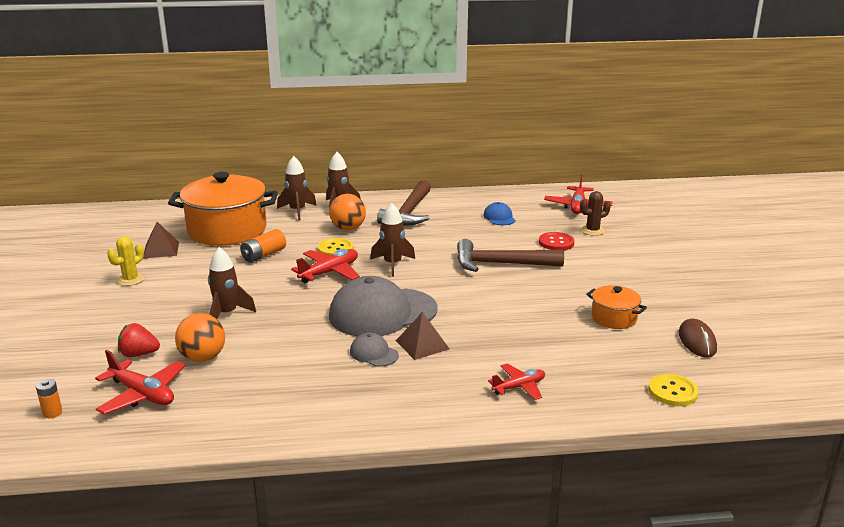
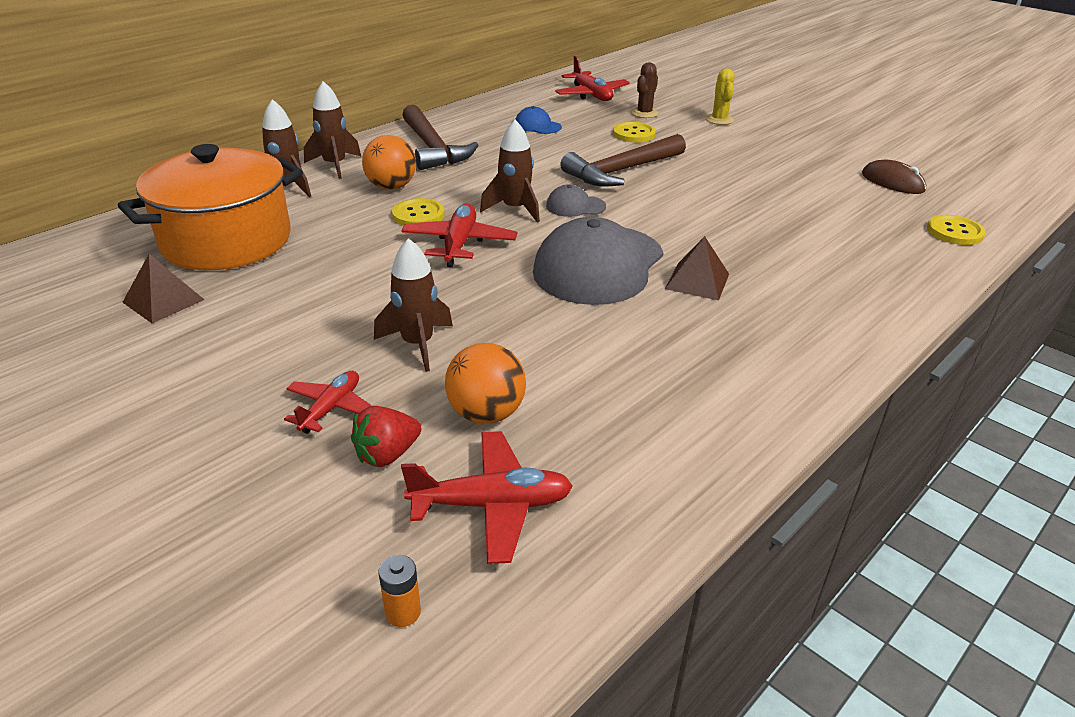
camera: 40 degrees left, 10 degrees up
(130, 280) = (185, 360): yellow cactus -> yellow cactus (719, 119)
(264, 255) = (337, 254): orange battery -> none
(374, 353) = (669, 312): grey cap -> grey cap (575, 206)
(519, 387) = (850, 283): red plane -> red plane (331, 408)
(556, 243) = (633, 134): red button -> yellow button
(614, 318) = (803, 186): orange pot -> none

